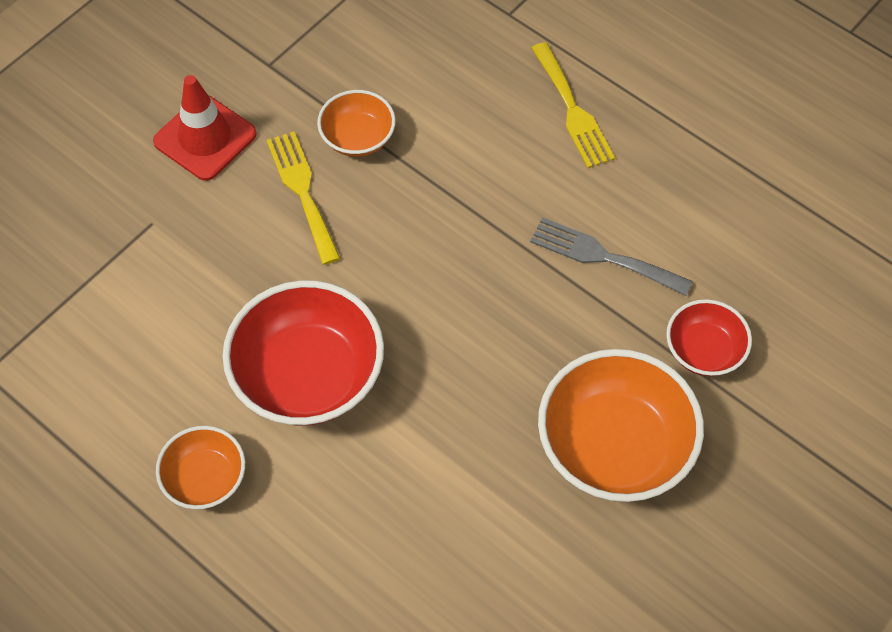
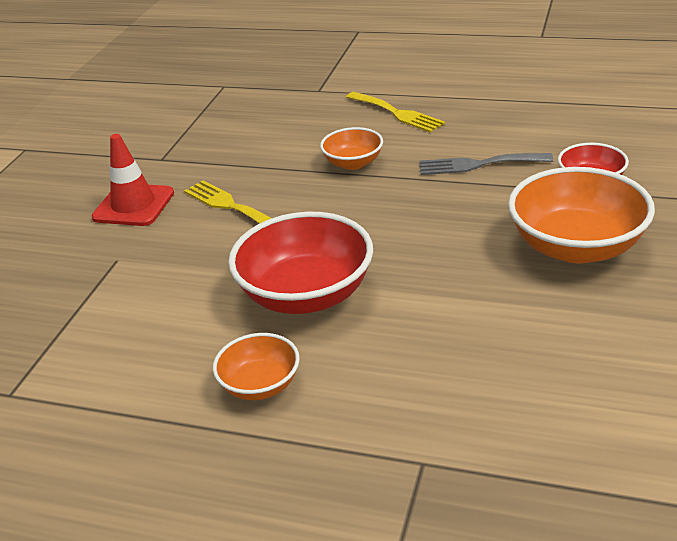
camera: 20 degrees left, 25 degrees down
(358, 138) = (253, 170): orange bowl -> orange bowl (353, 163)

